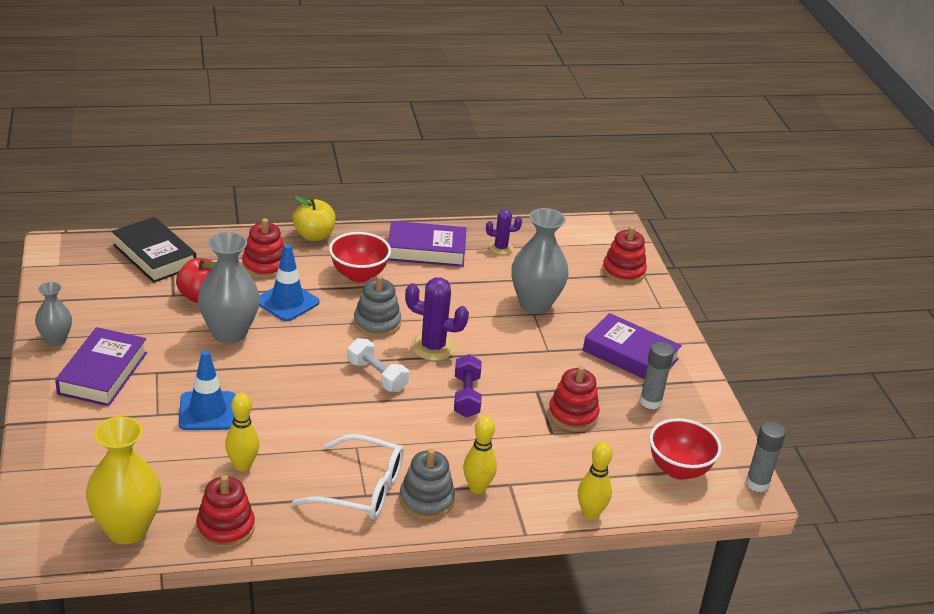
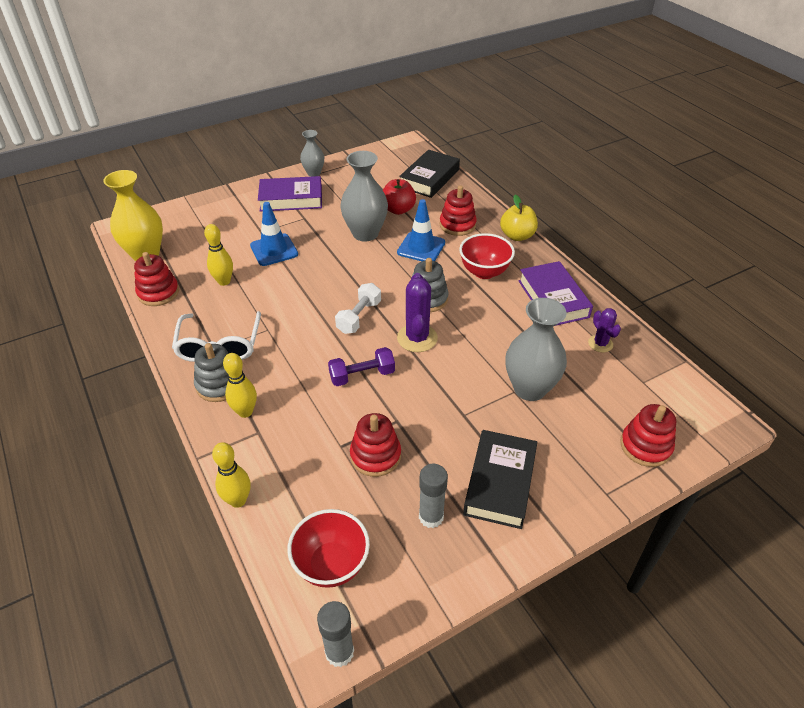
camera: 75 degrees right, 10 degrees up
(630, 355) = (500, 483): purple book -> black book

